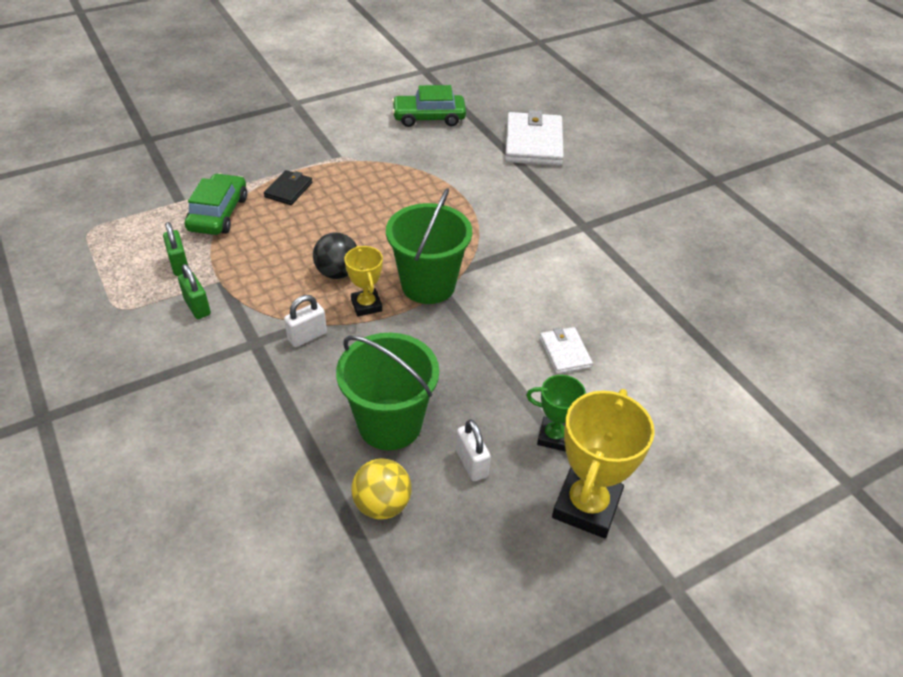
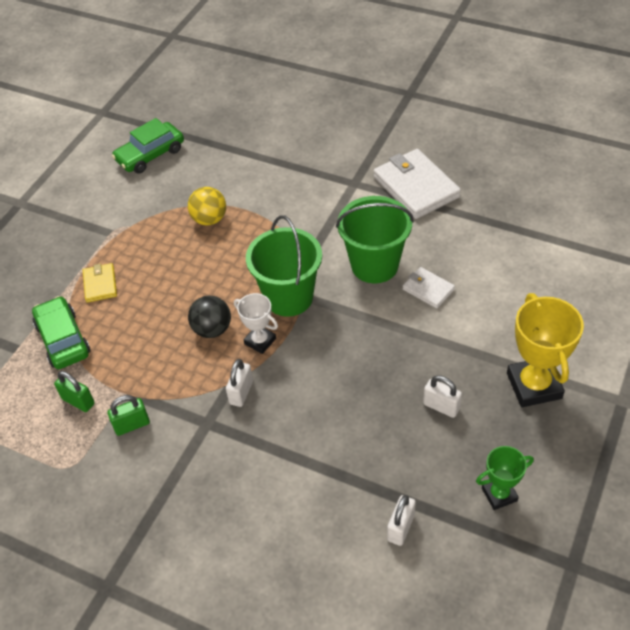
camera: 30 degrees left, 5 degrees up
(197, 307) = (132, 425): green padlock -> green padlock turned 45 degrees counterclockwise
(289, 190) = (100, 284): black wallet -> yellow wallet
(320, 546) = (401, 528): none -> white padlock
(366, 305) = (260, 341): yellow trophy -> white trophy
(382, 504) = (412, 473): yellow ball -> yellow ball (209, 219)
(390, 424) = (363, 416): green bucket -> green bucket (374, 265)
(533, 143) = (254, 133): white wallet -> white wallet (416, 187)
(554, 437) = (474, 353): green trophy -> green trophy (499, 494)

